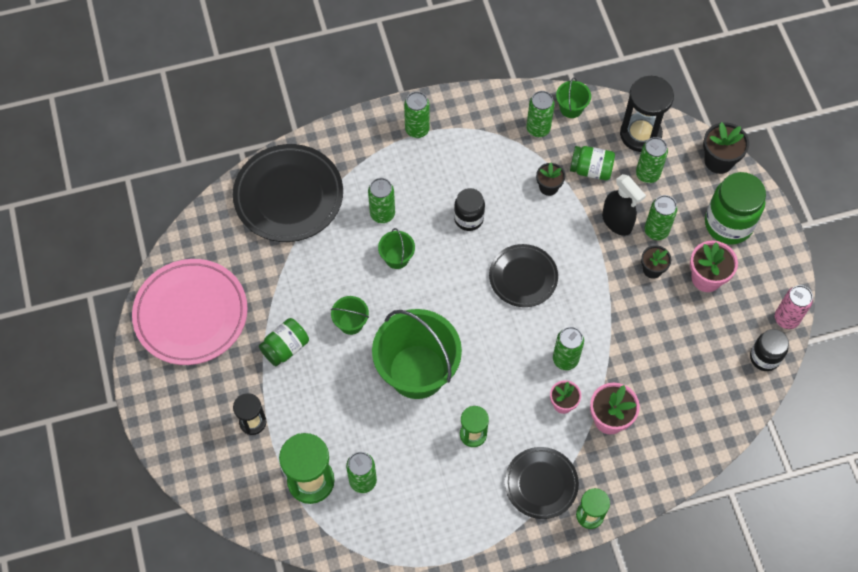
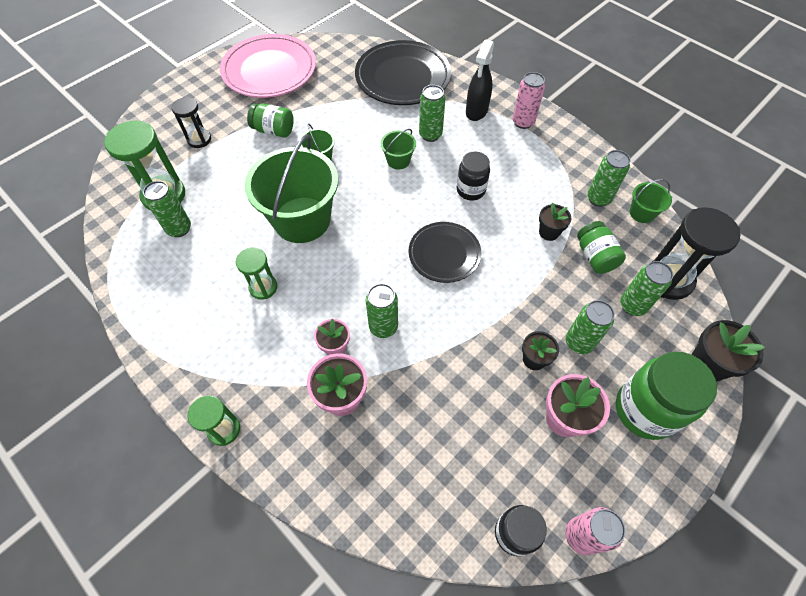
camera: 60 degrees right, 5 degrees down
(417, 129) = (523, 122): green can -> pink can
(541, 484) = (239, 367): black plate -> none
(617, 222) = (559, 303): black spray bottle -> black spray bottle (476, 111)

